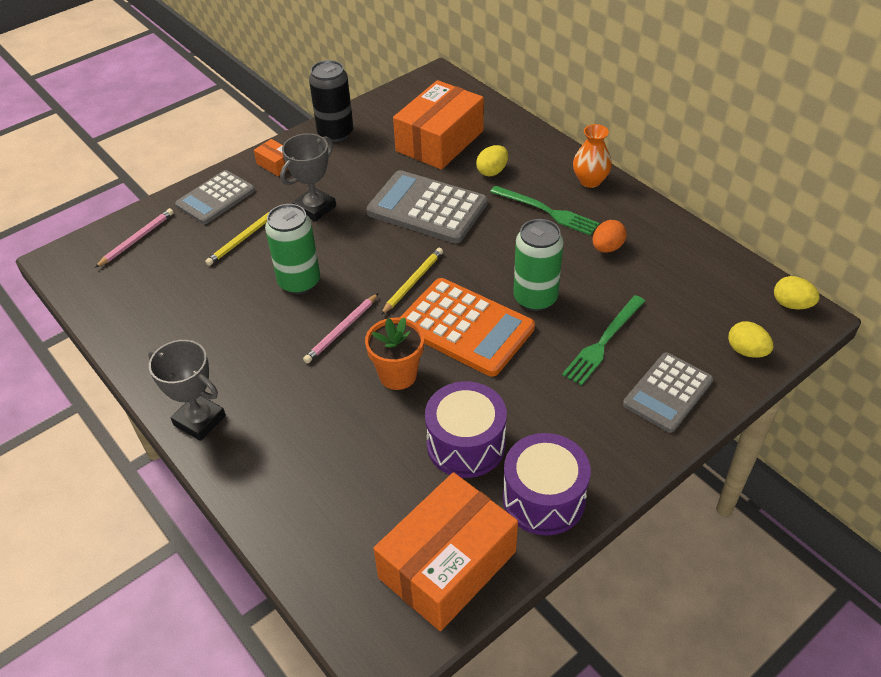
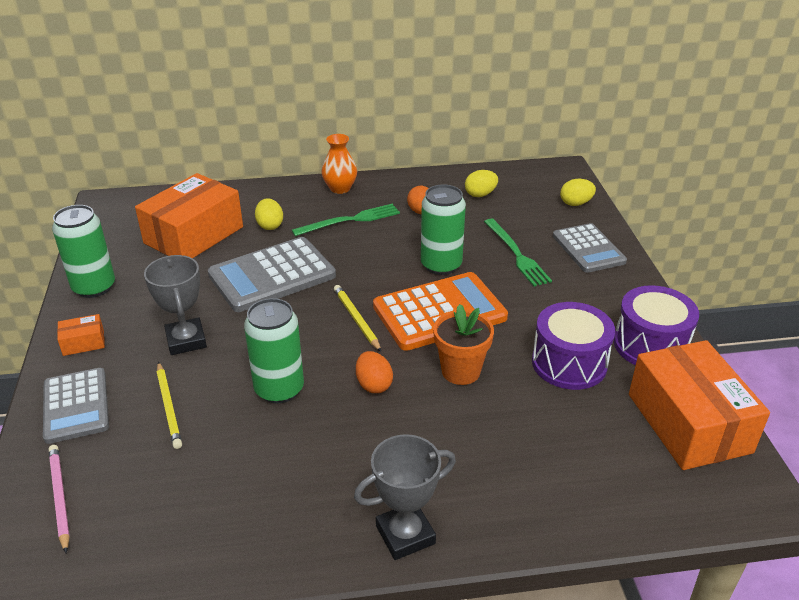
camera: 60 degrees left, 10 degrees down
(335, 133) = (94, 287): black can -> green can
(342, 330) = (374, 385): pink pencil -> orange egg
(439, 141) = (194, 235): orange box -> orange box turned 60 degrees clockwise
(791, 304) = (549, 170): yellow egg -> yellow egg (480, 194)

